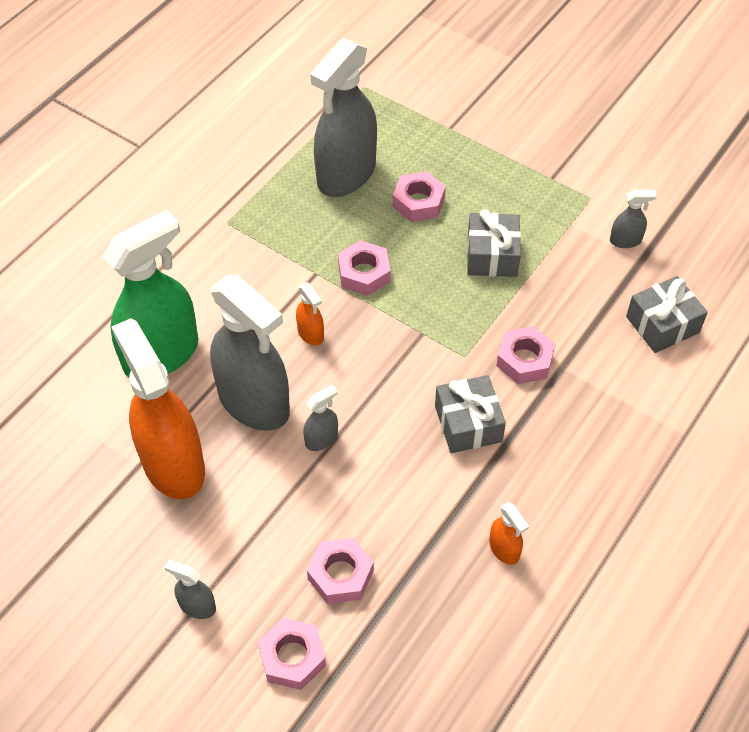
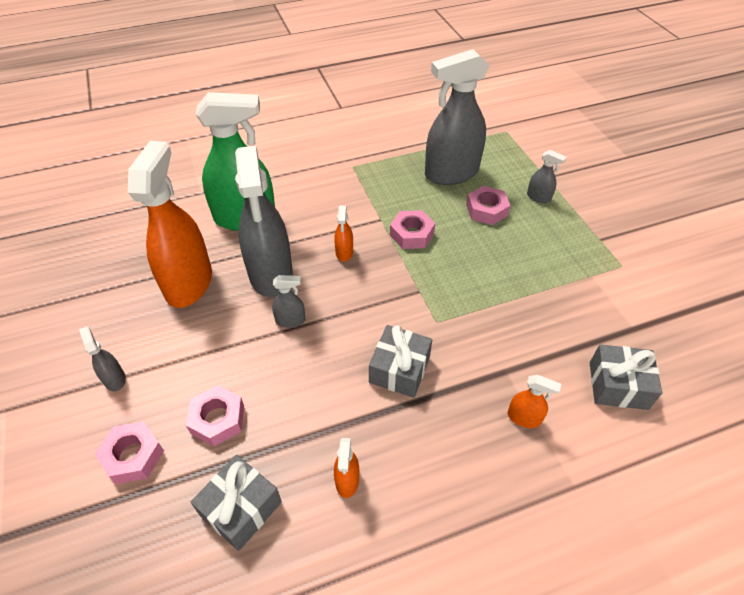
camera: 35 degrees right, 5 degrees down
(492, 255) = (512, 267): grey gift -> grey gift (241, 508)
(524, 360) = (480, 349): pink nut -> none
(607, 402) = (524, 418): none -> orange spray bottle
(625, 241) = (630, 308): grey spray bottle -> grey spray bottle (538, 197)

